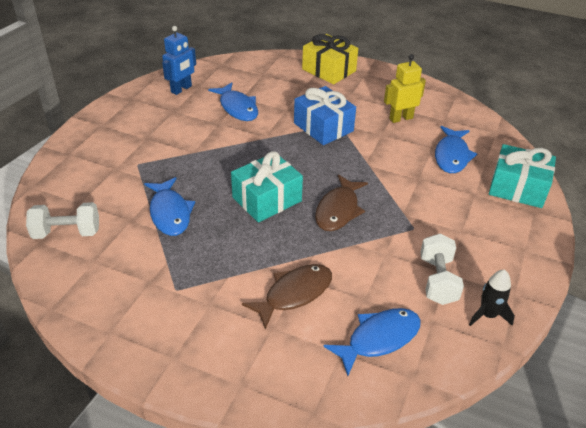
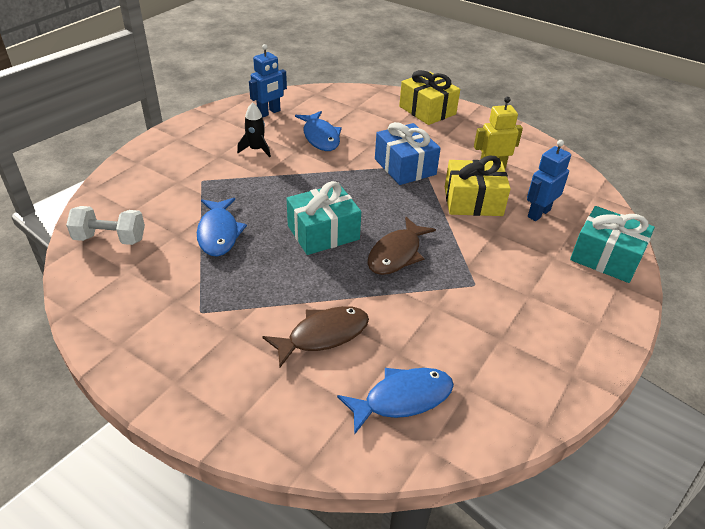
camera: 10 degrees right, 0 degrees up
(392, 152) = (473, 201): none -> yellow gift
(438, 280) = (487, 345): white dumbbell -> none
(452, 156) = (538, 213): blue fish -> blue robot
(488, 315) = (535, 392): black rocket -> black rocket (256, 149)

